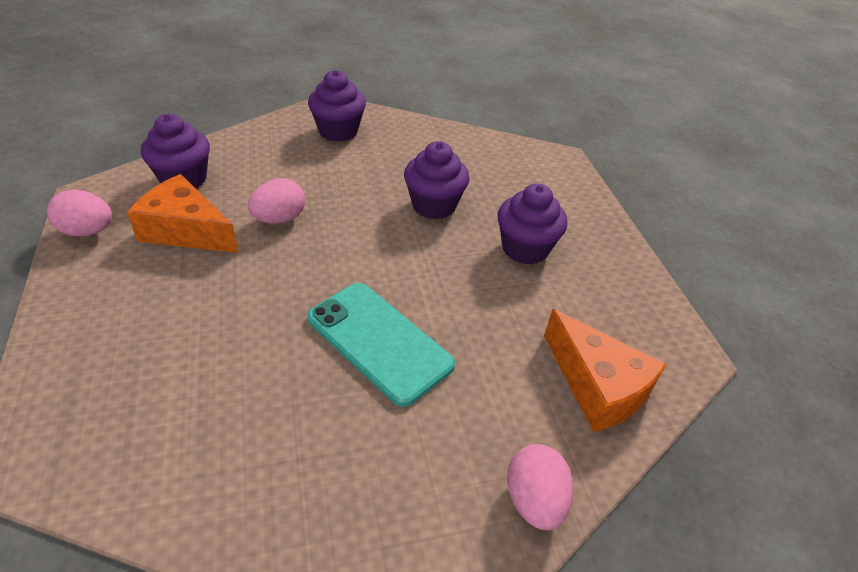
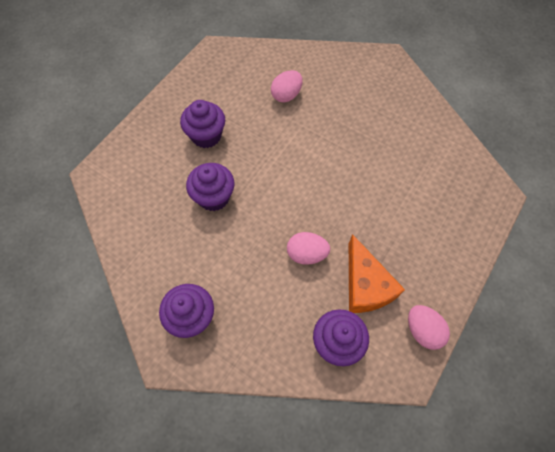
camera: 130 degrees left, 20 degrees up
(379, 341) = (326, 142): turquoise phone -> none
(534, 500) = (332, 57): pink egg -> pink egg (286, 95)
(597, 386) = (265, 66): orange cheese -> none

